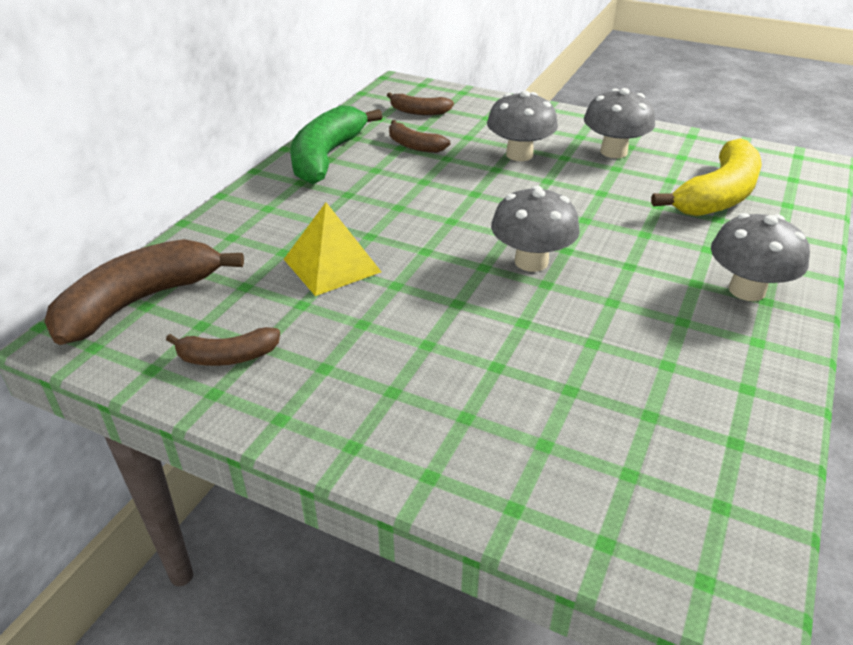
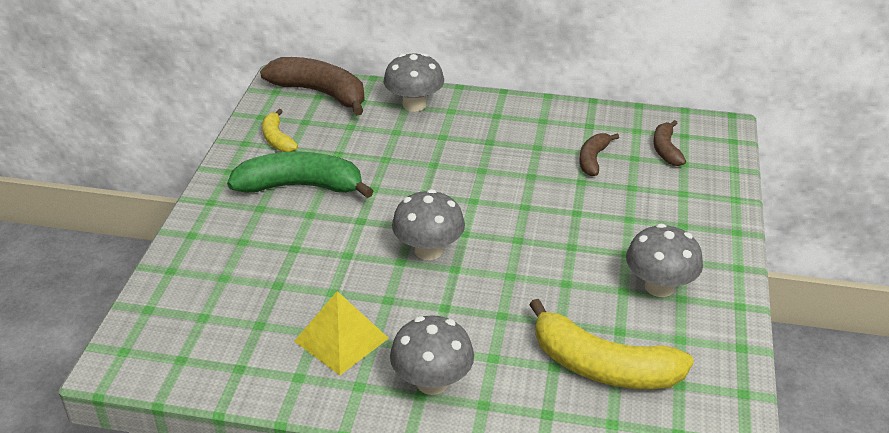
camera: 75 degrees right, 0 degrees up
(227, 357) = (277, 139): brown banana -> yellow banana
(326, 157) = (544, 118): green banana -> green banana (300, 186)
(332, 265) = (387, 155): yellow pyramid -> yellow pyramid (341, 339)
(519, 154) = (613, 223): grey mushroom -> grey mushroom (414, 105)

